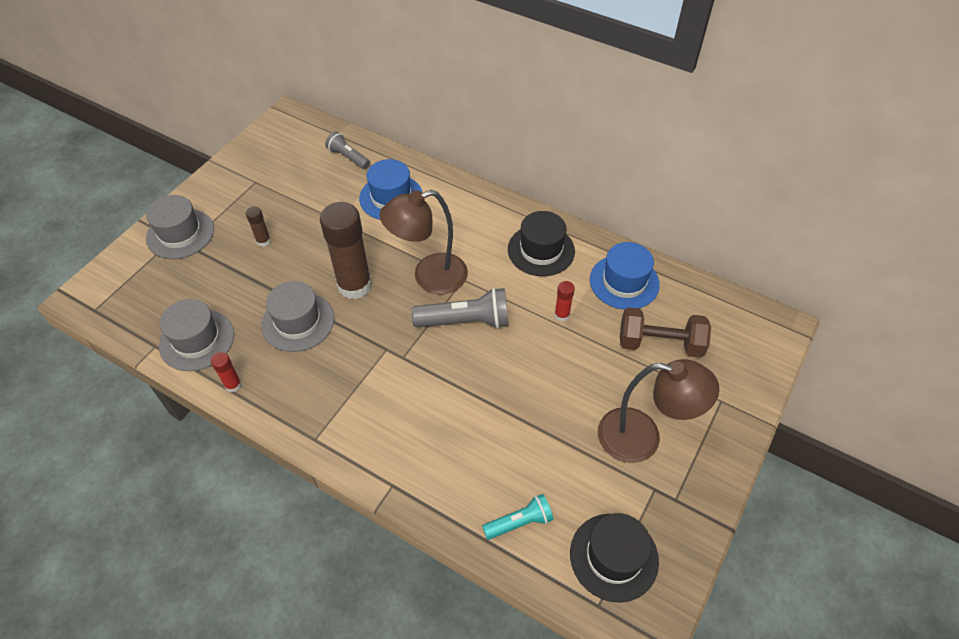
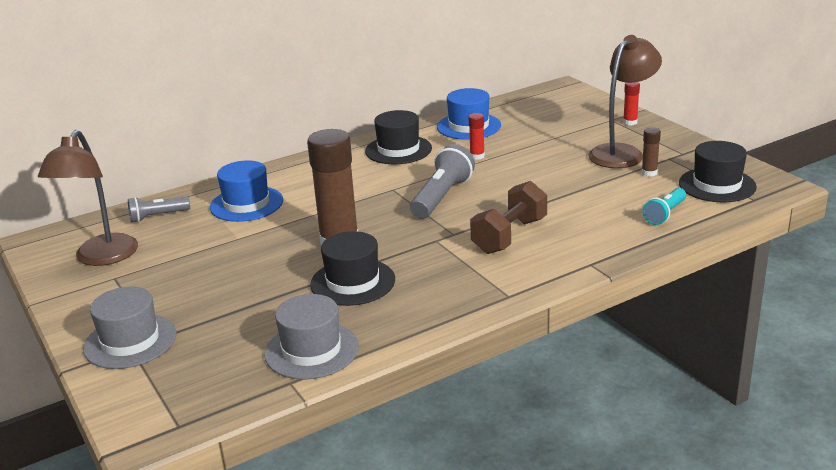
camera: 60 degrees left, 25 degrees down
(233, 385) = (398, 334): red glue stick -> red glue stick (630, 122)
(263, 241) = (214, 286): brown glue stick -> brown glue stick (649, 173)
(298, 322) = (353, 282): grey hat -> black hat
(429, 277) = (372, 204): brown lamp -> brown lamp (101, 258)
(519, 522) = (665, 214): turquoise flashlight -> turquoise flashlight turned 150 degrees counterclockwise
(660, 343) = (541, 127): brown dumbbell -> brown dumbbell (509, 236)

